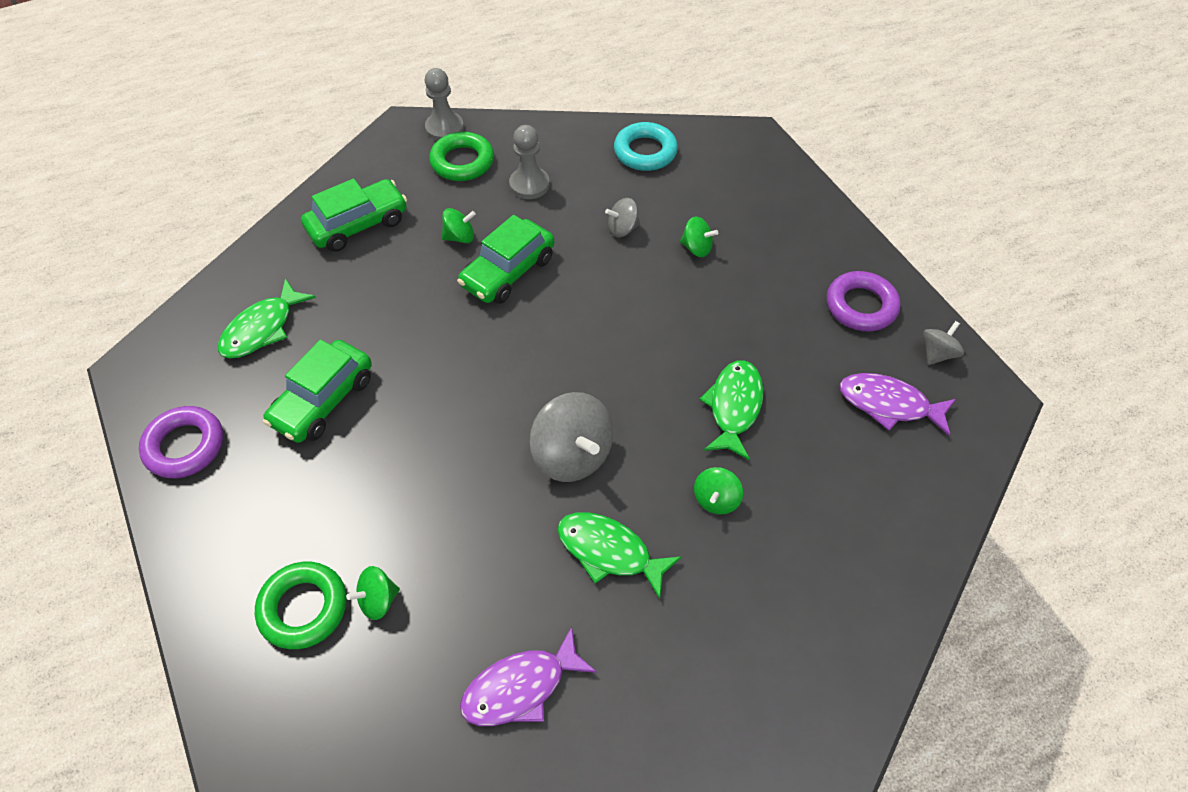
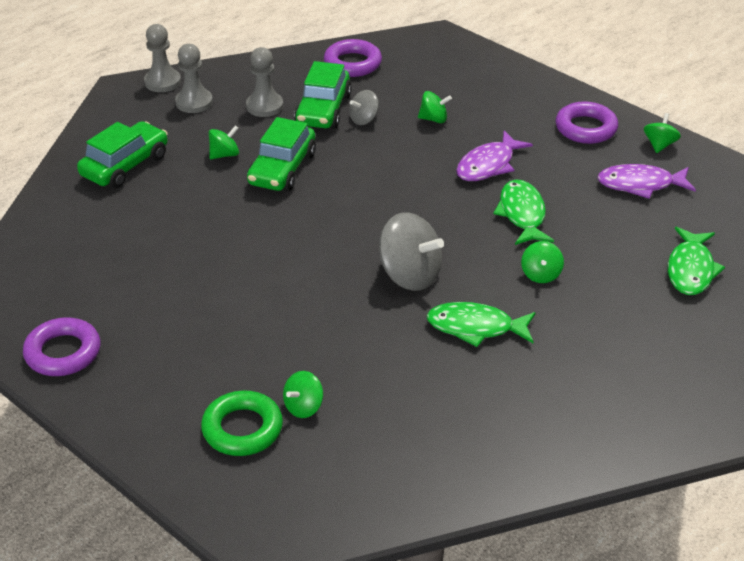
camera: 20 degrees left, 15 degrees down
(262, 328) = (82, 256): green fish -> green fish (690, 269)
(323, 400) = (171, 292): green car -> green car (323, 110)
(462, 162) = (194, 102): green ring -> grey pawn
(521, 687) = (454, 427): purple fish -> purple fish (488, 165)
(645, 152) = (352, 63): turquoise ring -> purple ring
(937, 353) = (659, 145): grey spinning top -> green spinning top

